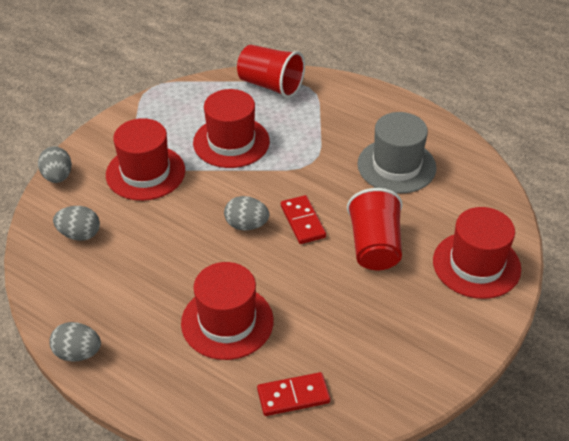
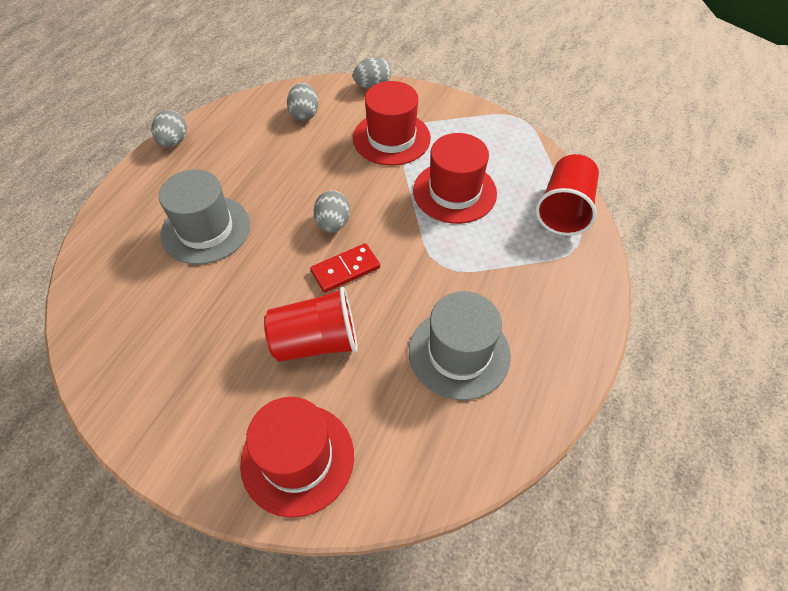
camera: 80 degrees right, 10 degrees up
(227, 322) = (206, 229): red hat -> grey hat
(293, 396) = (115, 292): red domino -> none

